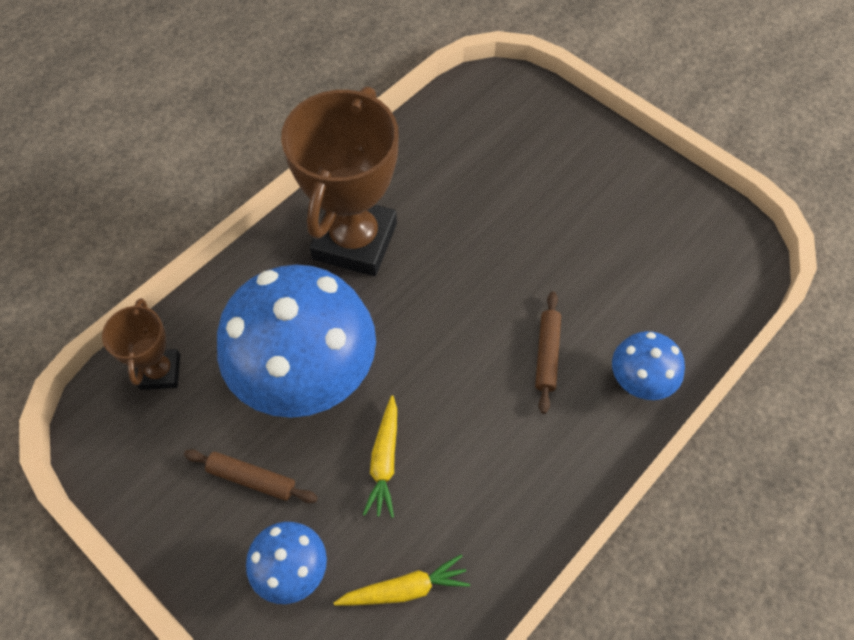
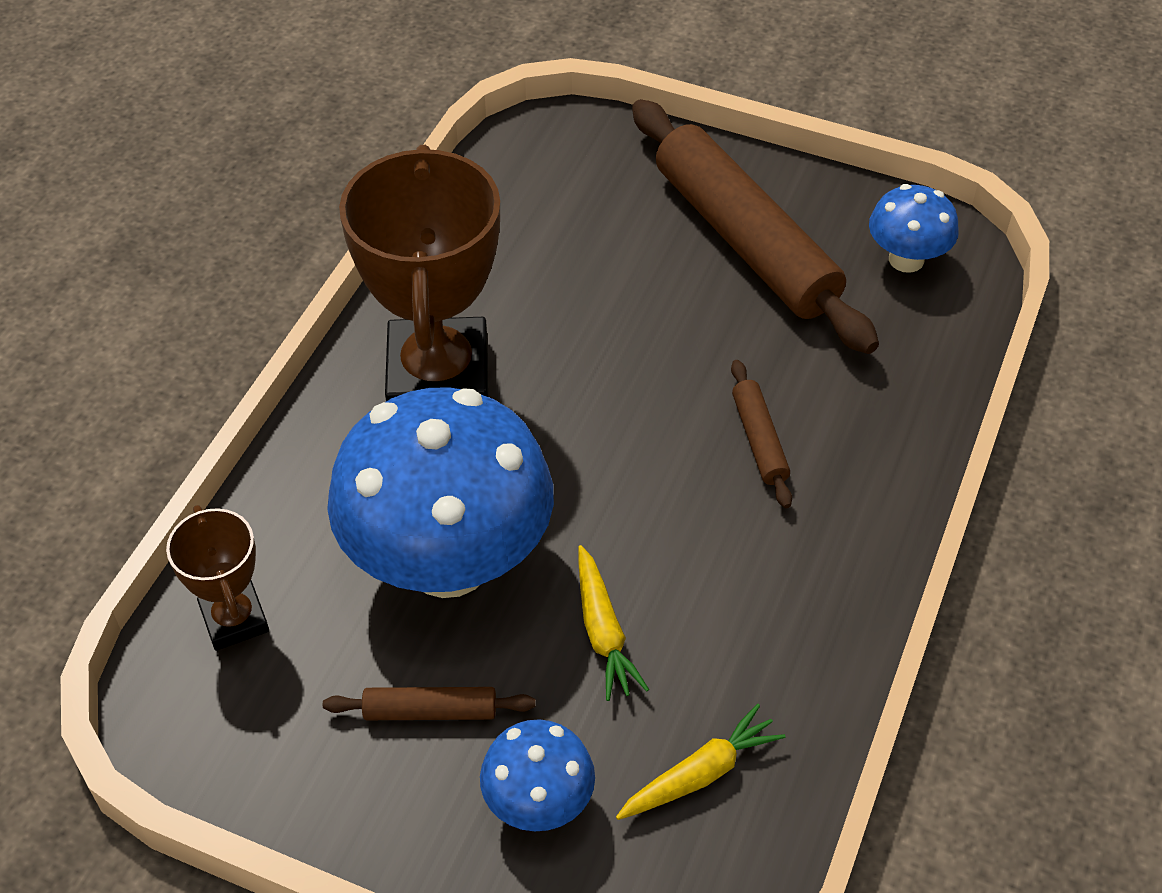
camera: 20 degrees left, 10 degrees down
(598, 202) = (744, 241): none -> brown rolling pin
(639, 381) = (889, 436): blue mushroom -> blue mushroom (906, 259)

